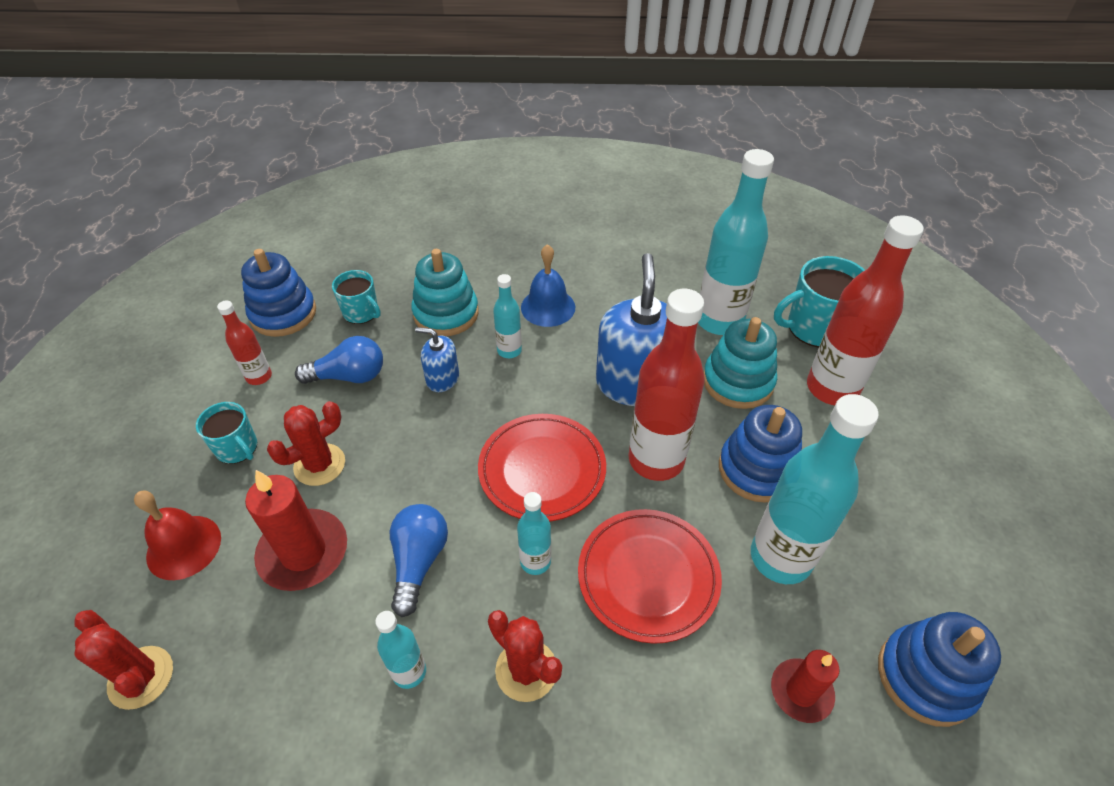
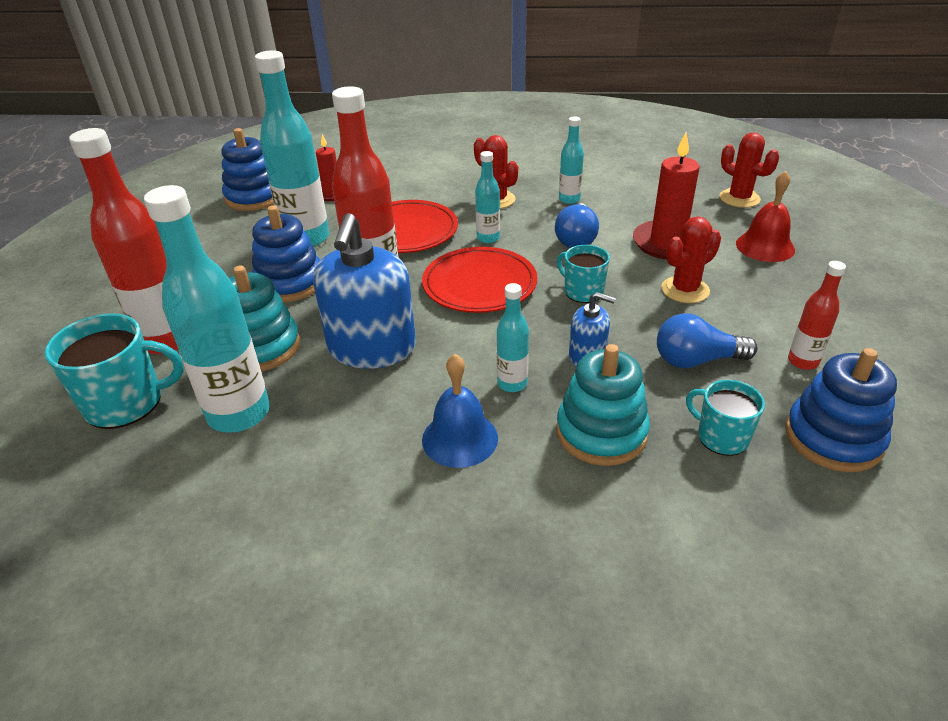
camera: 175 degrees left, 10 degrees down
(237, 448) = (773, 302): turquoise mug -> turquoise mug (582, 291)

